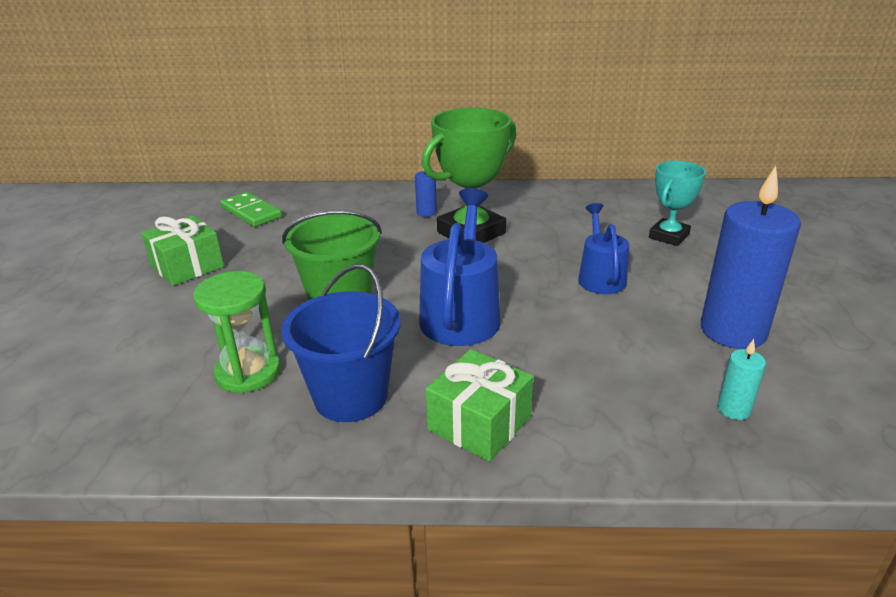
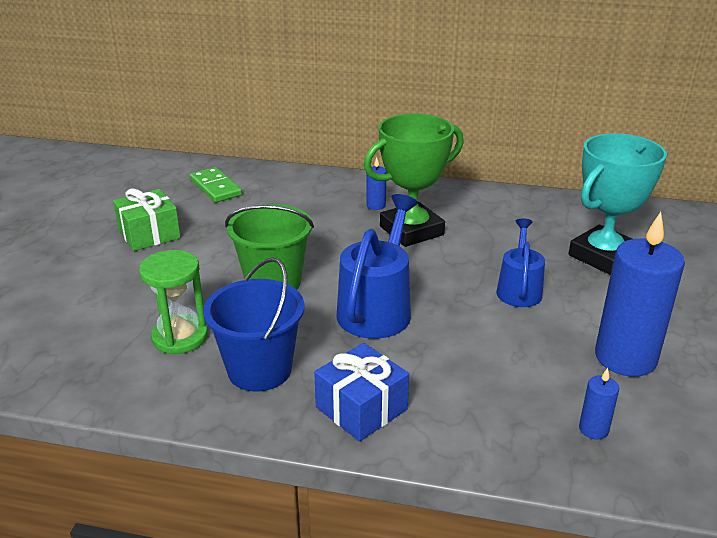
camera: 10 degrees right, 0 degrees up
(479, 423) = (361, 408): green gift -> blue gift
(669, 236) = (603, 256): turquoise trophy -> turquoise trophy, size x1.66
(733, 409) = (593, 429): turquoise candle -> blue candle

